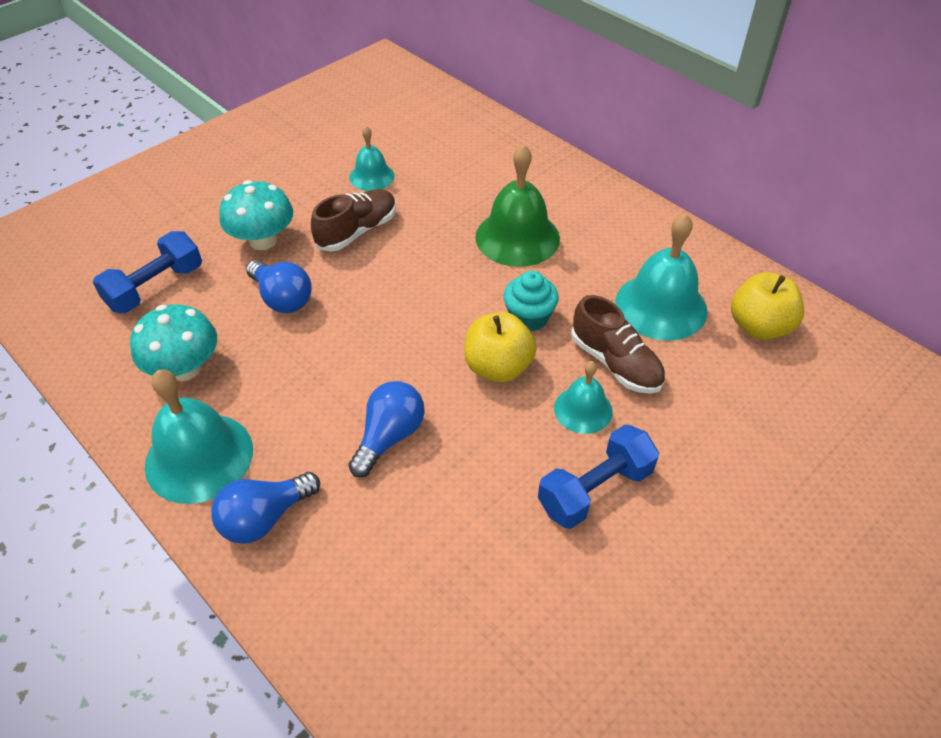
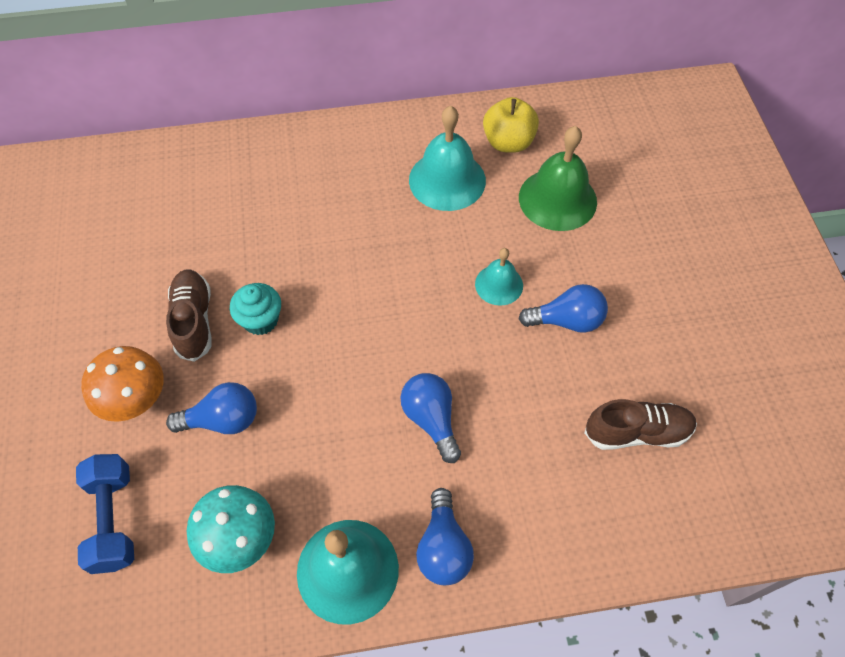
camera: 55 degrees left, 10 degrees up
(263, 240) = (135, 399): turquoise mushroom -> orange mushroom
(371, 176) = (135, 272): turquoise bell -> none
(498, 367) = (422, 311): yellow apple -> none
(517, 237) = (305, 217): green bell -> green bell (557, 199)
(529, 318) = (392, 262): turquoise cupcake -> turquoise cupcake (260, 320)
(595, 490) = (566, 320): blue dumbbell -> blue light bulb
(615, 363) = (474, 239): brown shoe -> brown shoe (637, 432)

